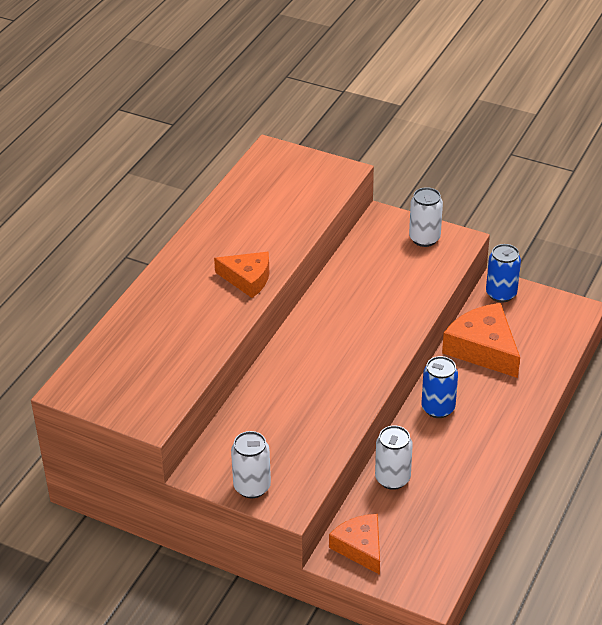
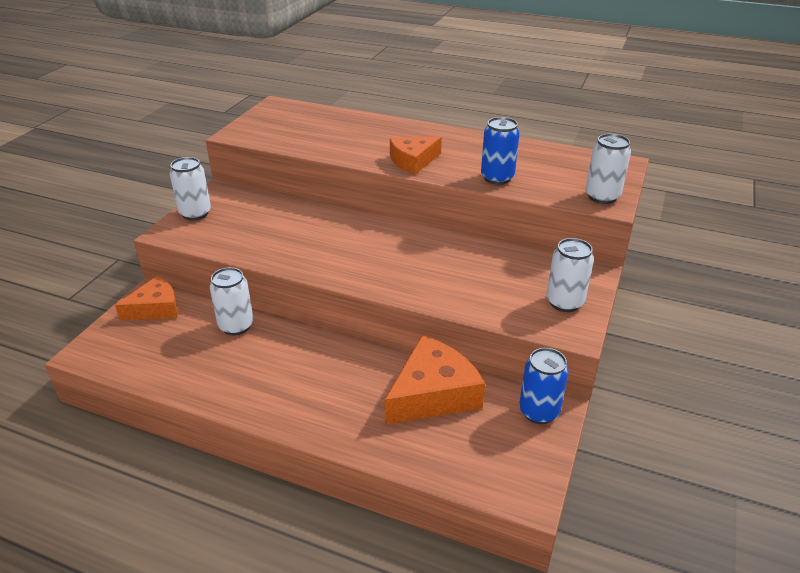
camera: 85 degrees right, 5 degrees down
(247, 279) = (413, 161): orange cheese -> orange cheese turned 45 degrees clockwise
(332, 172) = (602, 197): none -> white can
(438, 408) = (333, 356): blue can -> blue can (497, 178)

